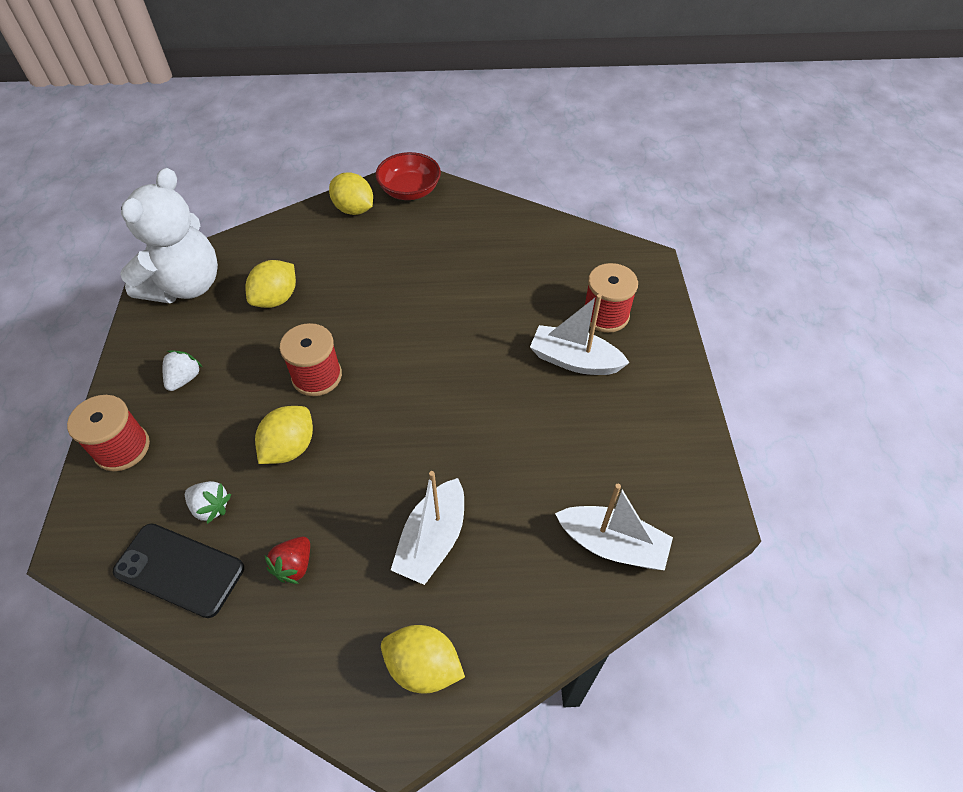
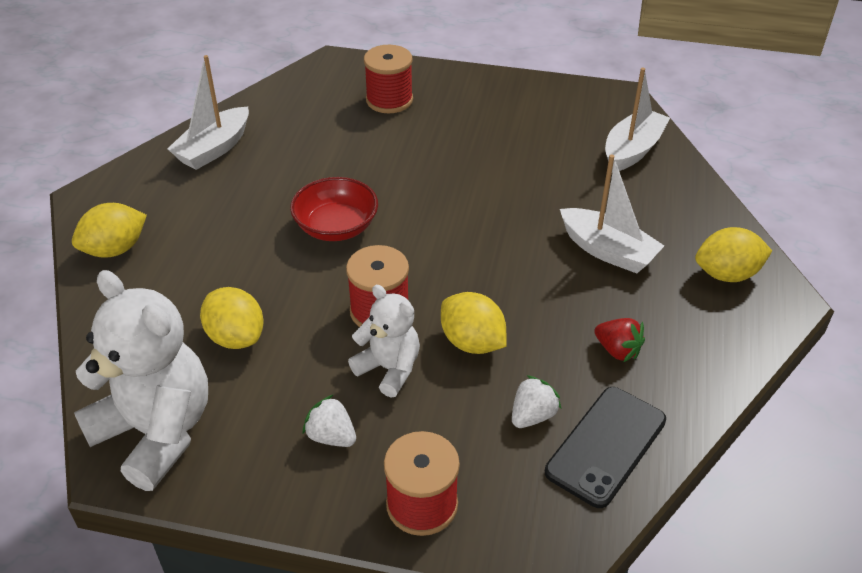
camera: 75 degrees left, 10 degrees down
(254, 397) = (389, 369): none -> white teddy bear
(410, 190) = (115, 197): red bowl -> red bowl (336, 227)
(423, 666) = (727, 274): yellow lemon -> yellow lemon turned 45 degrees clockwise
(574, 360) = (436, 129): white boat -> white boat (214, 149)

